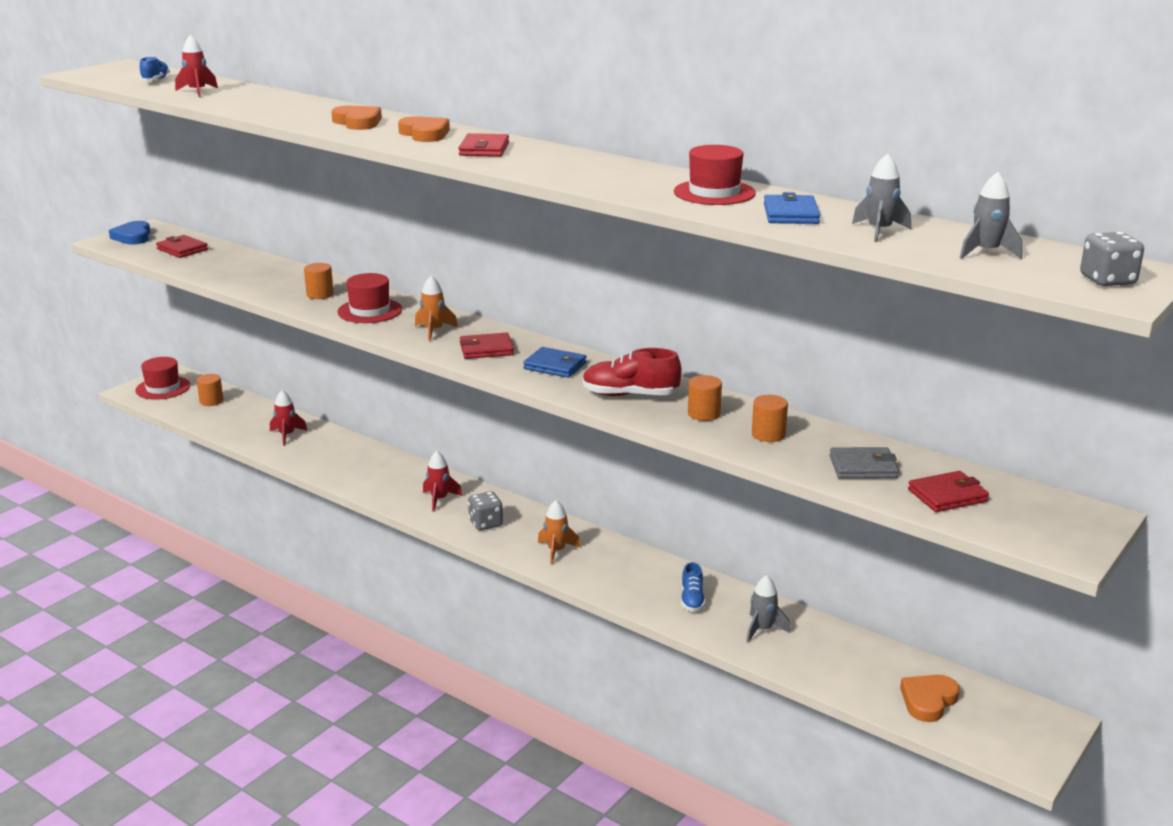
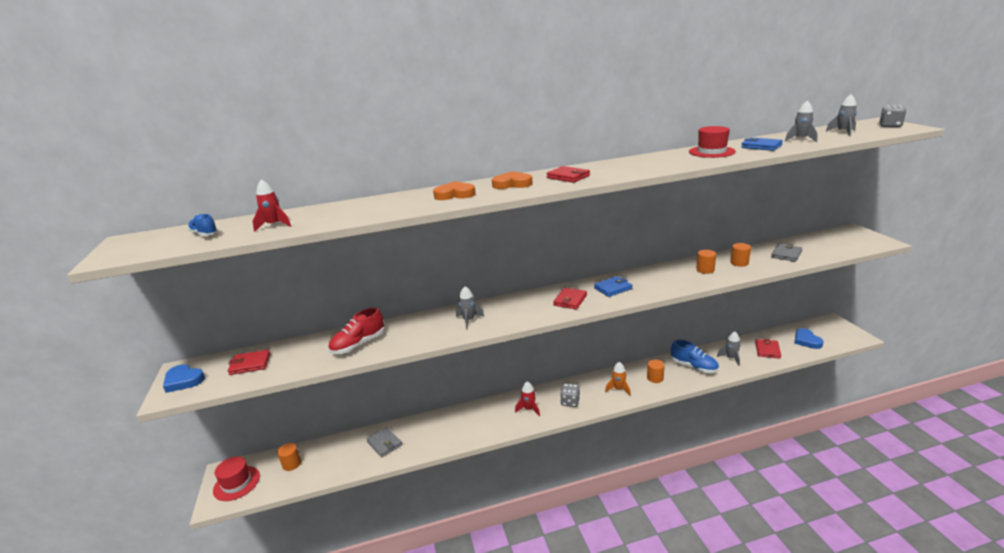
camera: 50 degrees left, 0 degrees up
(287, 435) = (384, 443): red rocket -> grey wallet
(320, 294) = (418, 330): orange cylinder -> orange cylinder (655, 378)
(370, 311) = (469, 320): red hat -> grey rocket
(434, 331) = (525, 308): orange rocket -> none
(630, 395) = (668, 280): red shoe -> red shoe (358, 344)
(692, 600) = (693, 367): blue shoe -> blue shoe, size x1.63
(928, 700) = (806, 341): orange heart -> blue heart
(947, 495) = (823, 247): red wallet -> red wallet (767, 350)

